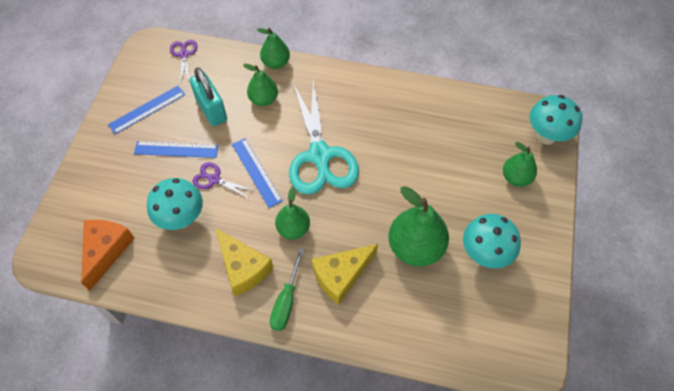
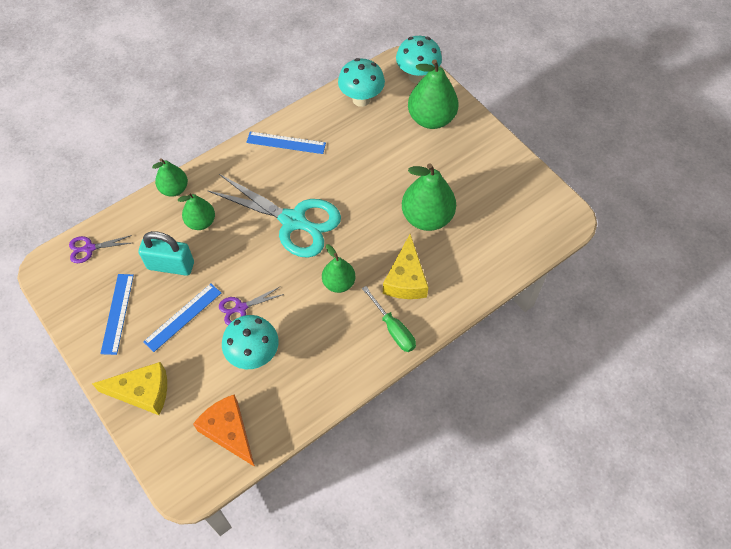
camera: 50 degrees left, 0 degrees up
(184, 54) = (89, 248): purple scissors -> purple scissors turned 45 degrees counterclockwise
(243, 267) = (339, 339): yellow cheese -> yellow cheese (143, 392)
(256, 172) = (264, 274): blue ruler -> blue ruler (286, 143)
(484, 254) = (469, 182): turquoise mushroom -> turquoise mushroom (361, 99)
(516, 178) = (431, 119): green pear -> green pear, size x1.67

